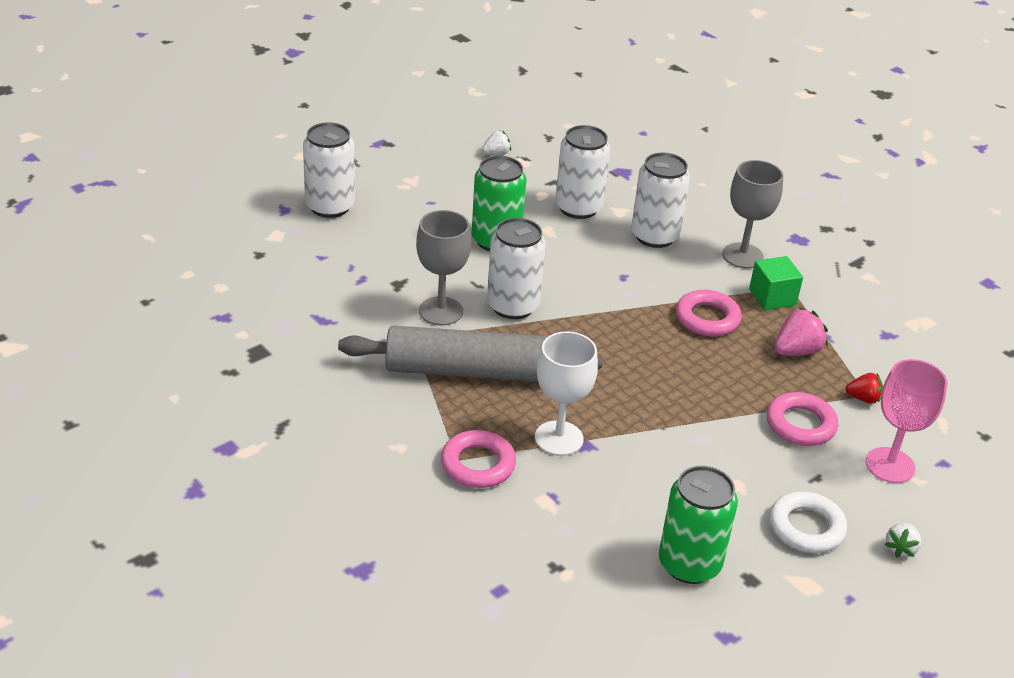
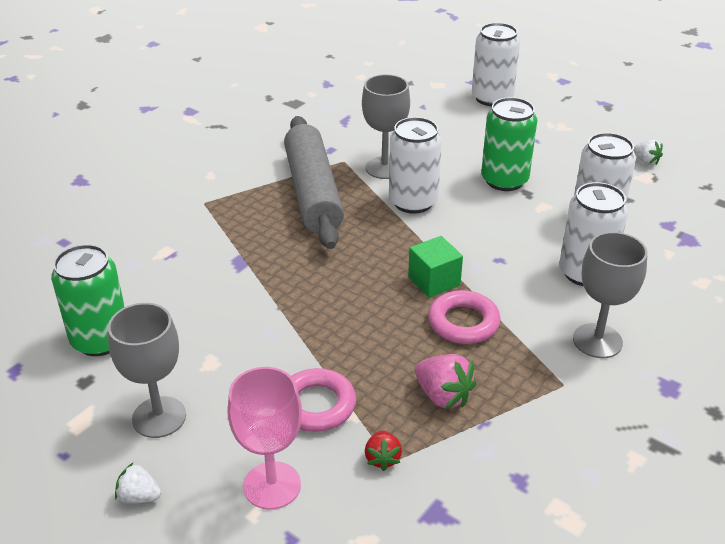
camera: 80 degrees right, 0 degrees up
(478, 464) = (200, 213): pink ring -> none
(559, 438) = (243, 249): white goblet -> none
(772, 297) = (533, 370): green cube -> green cube (434, 281)
(806, 527) = (159, 417): white ring -> grey goblet

